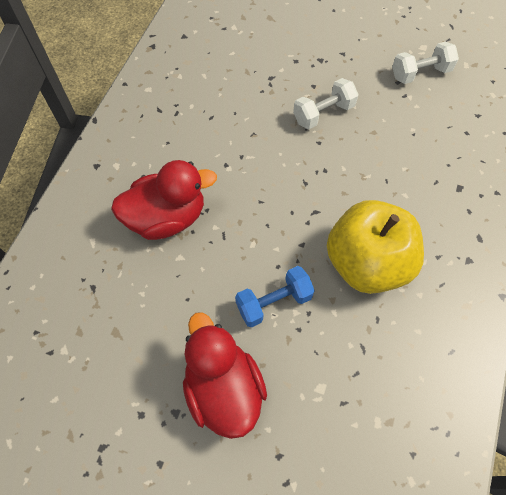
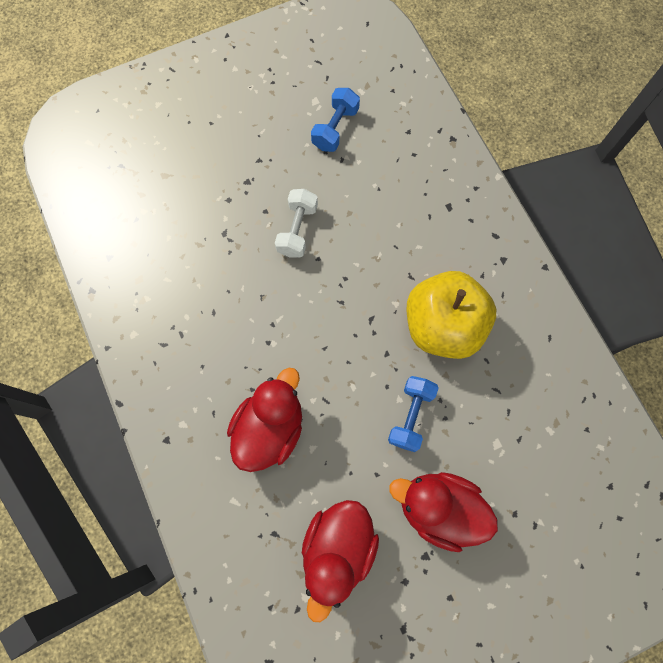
camera: 45 degrees left, 10 degrees up
(122, 340) = (338, 548): none -> red duck
(420, 73) = (335, 128): white dumbbell -> blue dumbbell

